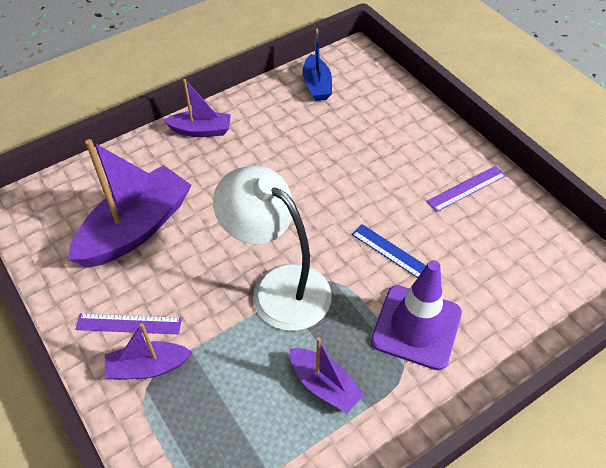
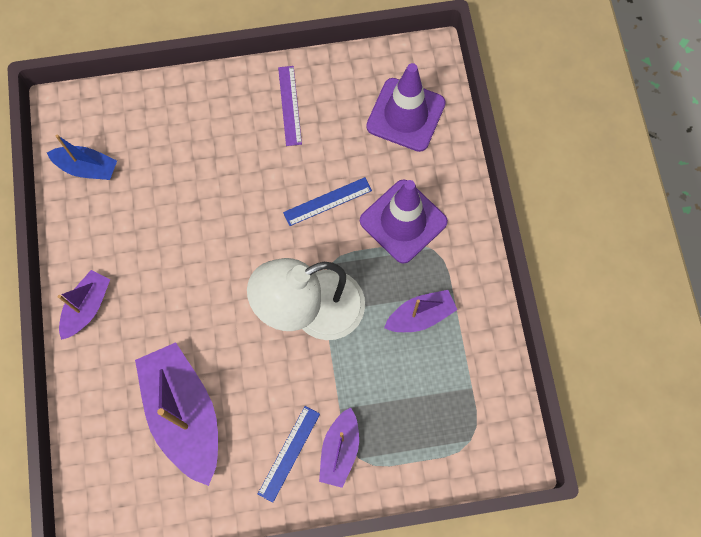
camera: 65 degrees left, 20 degrees up
(129, 324) = (289, 453): purple ruler -> blue ruler
(529, 283) = (405, 115): none -> purple traffic cone

